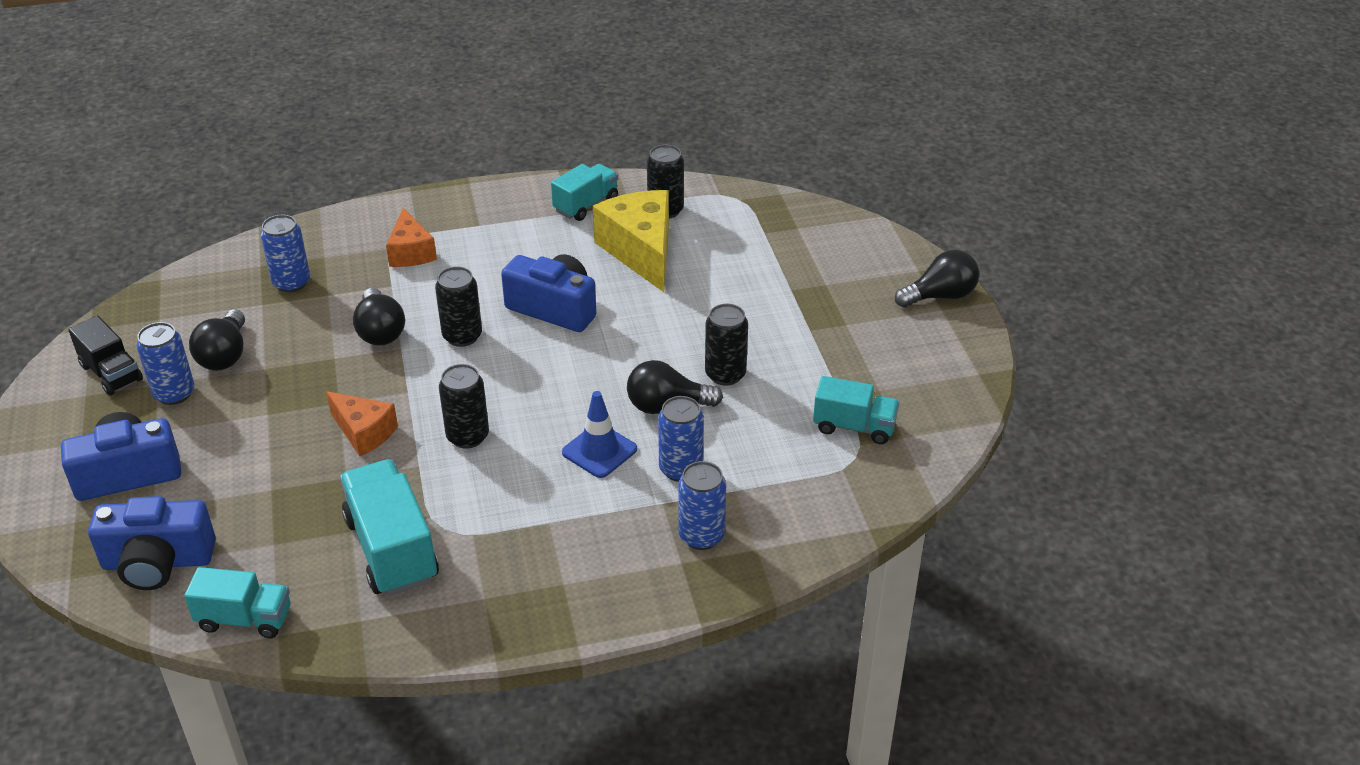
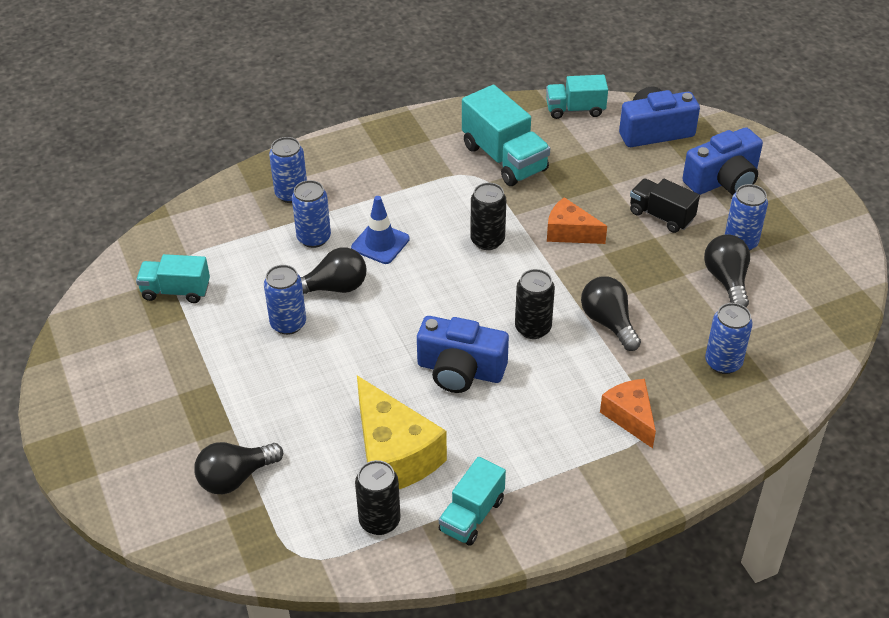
camera: 170 degrees right, 5 degrees up
(111, 373) = (806, 252): black truck -> black truck (661, 216)
(725, 374) = (288, 324): black can -> blue can
(940, 296) = (80, 442): black light bulb -> black light bulb (235, 478)

